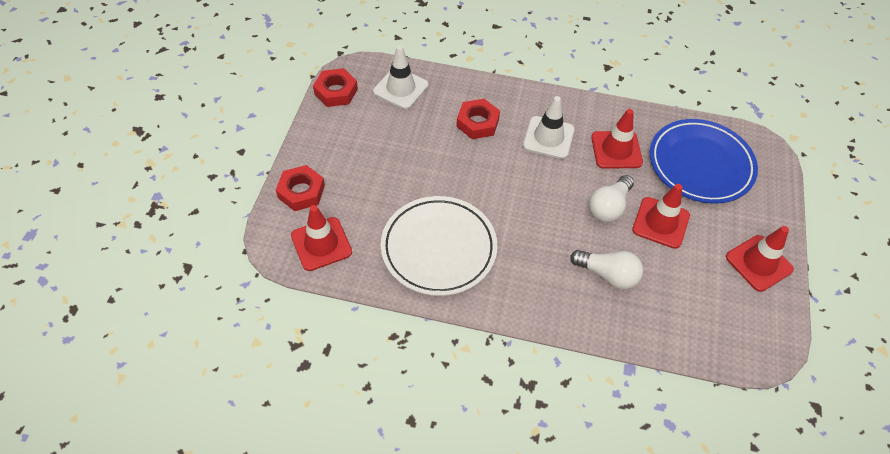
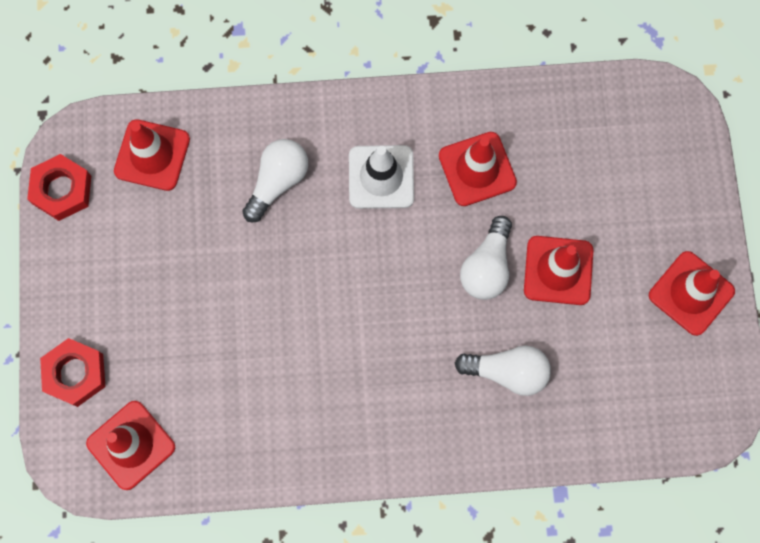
camera: 15 degrees left, 20 degrees up
(400, 88) = (152, 155): white traffic cone -> red traffic cone
(438, 248) = (284, 402): white plate -> none
(477, 123) = (277, 182): red nut -> white light bulb
(700, 164) = (593, 158): blue plate -> none

